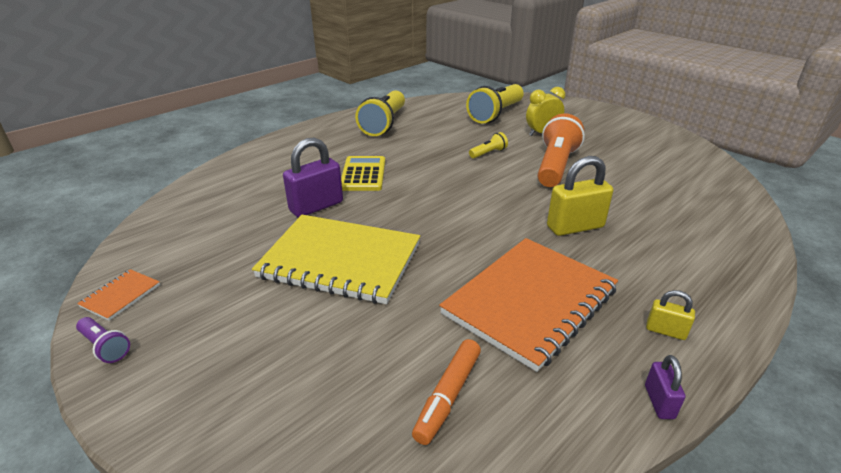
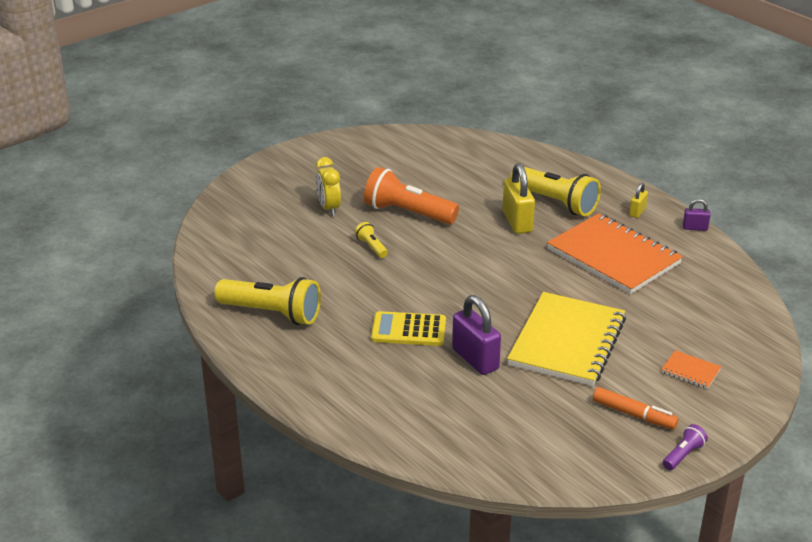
camera: 85 degrees left, 0 degrees up
(121, 296) = (622, 462): orange notebook -> orange notebook (690, 371)
(448, 396) = (703, 298): orange marker -> orange marker (634, 415)
(496, 114) = (265, 230): yellow flashlight -> yellow flashlight (555, 202)

